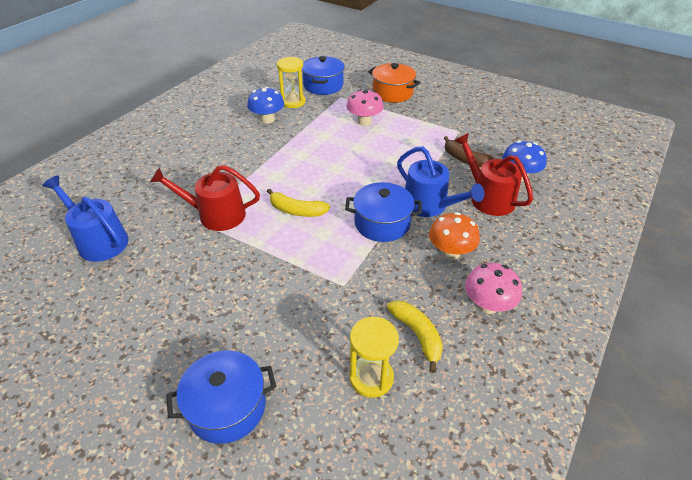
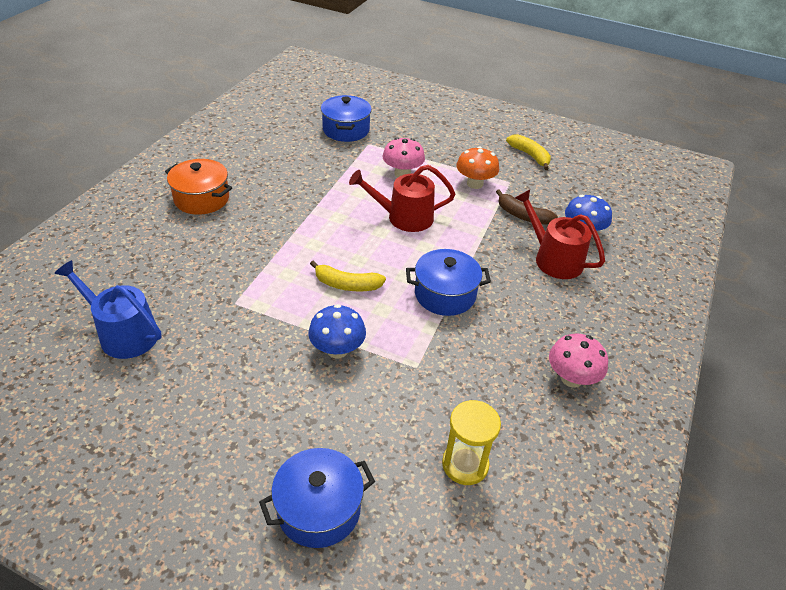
camera: 10 degrees left, 0 degrees up
(216, 215) = (255, 295): red watering can -> red watering can (404, 217)
(267, 119) = (289, 175): blue mushroom -> blue mushroom (337, 350)
(293, 102) = (314, 151): yellow hourglass -> none
(392, 93) = (428, 137): orange pot -> orange pot (202, 199)
(417, 335) = (504, 415): yellow banana -> yellow banana (530, 155)
(429, 205) = (492, 271): blue watering can -> none
(450, 252) = (524, 323): orange mushroom -> orange mushroom (475, 184)

